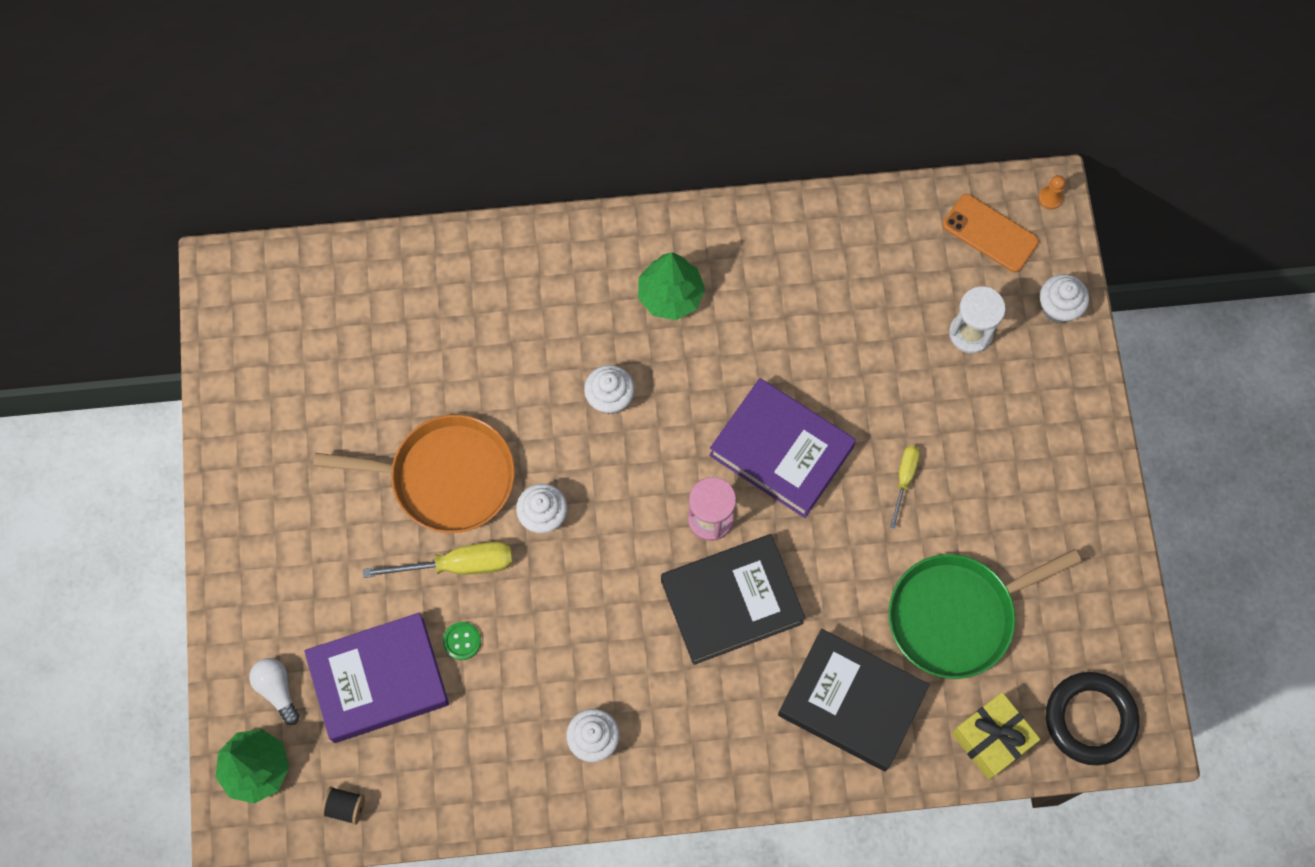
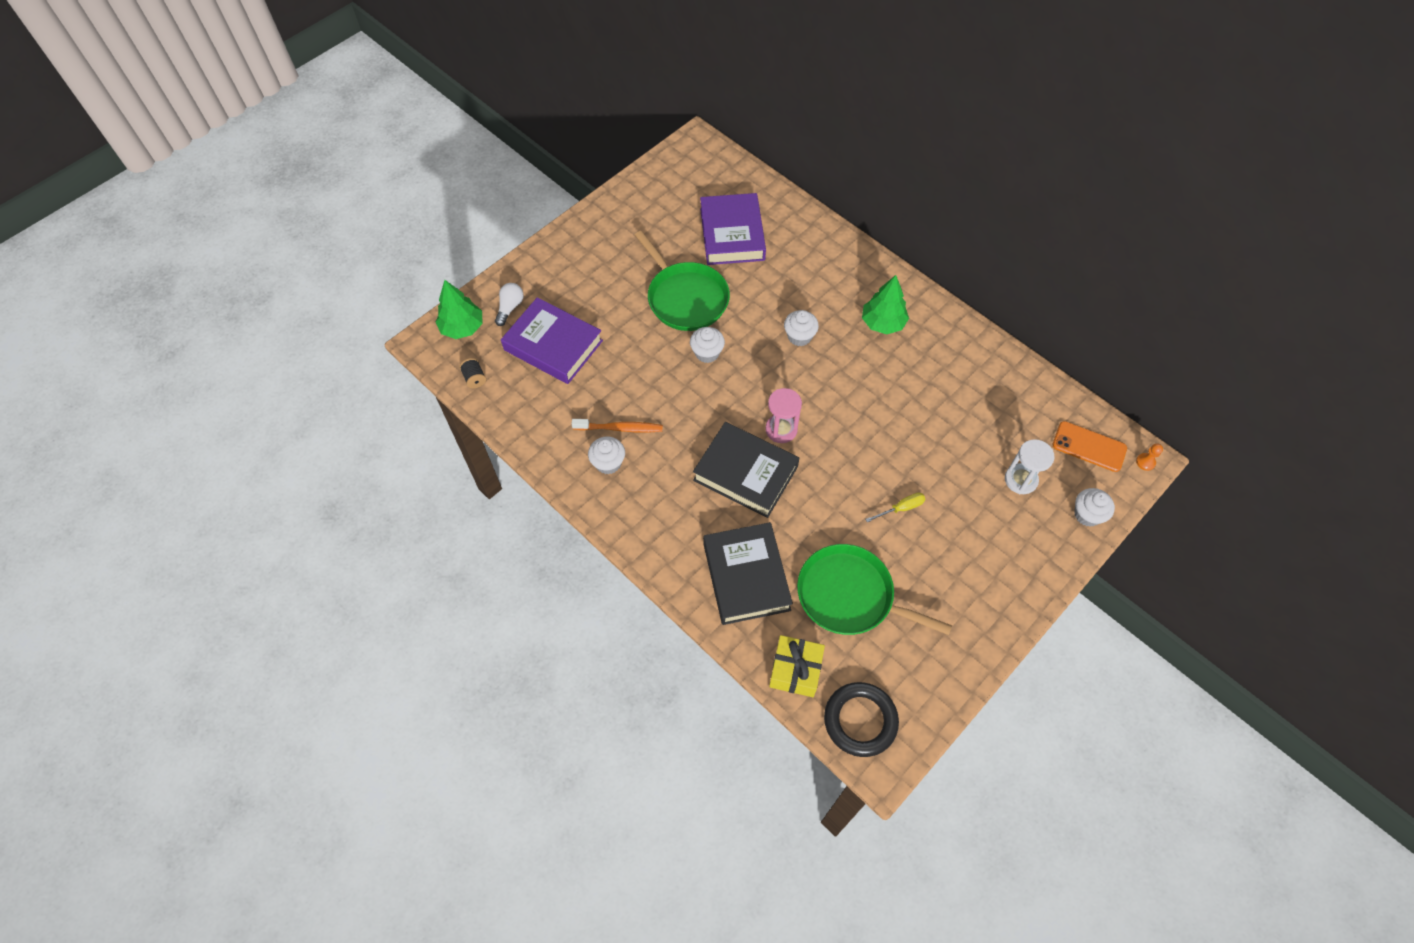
camera: 50 degrees right, 10 degrees down
(446, 477) = (685, 298): orange pan -> green pan
(458, 565) = (645, 336): yellow screwdriver -> none
(462, 641) = (606, 366): green button -> none
(559, 691) = (620, 428): none -> orange toothbrush
(781, 451) = (853, 435): purple book -> purple book (732, 234)
(990, 233) = (1089, 447): orange phone -> orange phone turned 60 degrees counterclockwise

